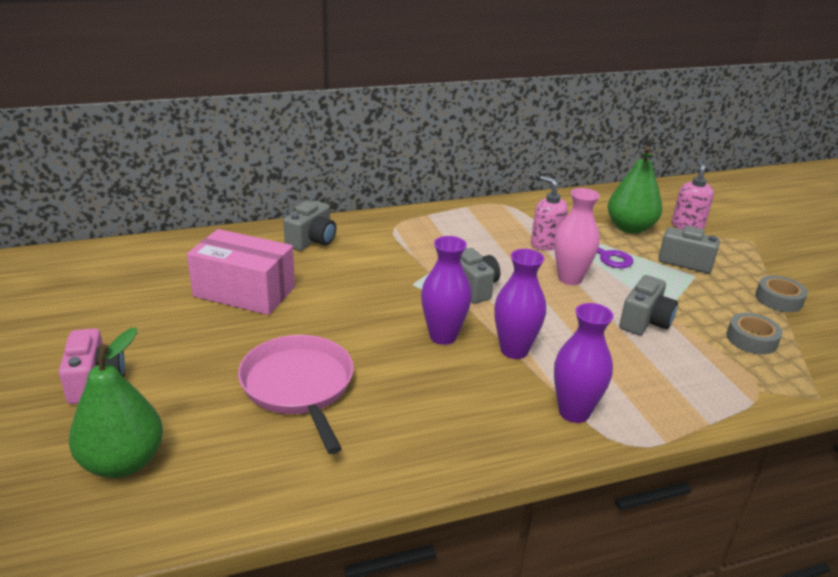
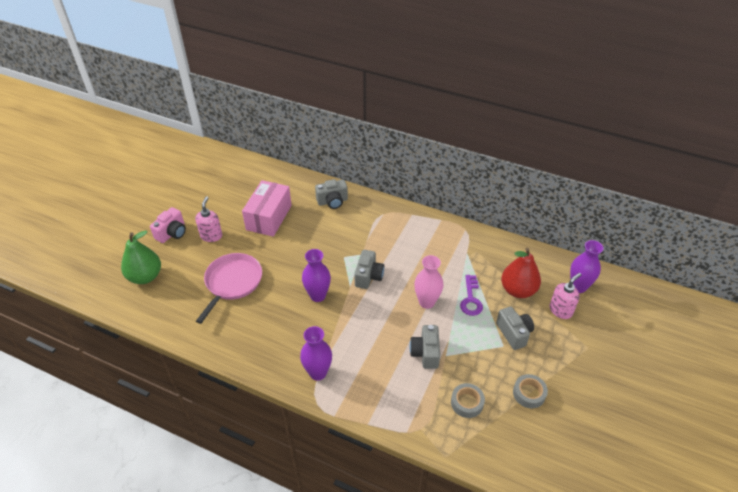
camera: 45 degrees right, 15 degrees up
(244, 292) = (269, 217): pink box -> pink box turned 45 degrees clockwise
(514, 350) = (338, 324): purple vase -> purple vase (578, 287)
(545, 244) = (448, 271): pink soap dispenser -> pink soap dispenser (211, 236)
(630, 228) = (518, 290): green pear -> red pear
(645, 322) = (425, 353): grey camera -> grey camera turned 105 degrees clockwise

